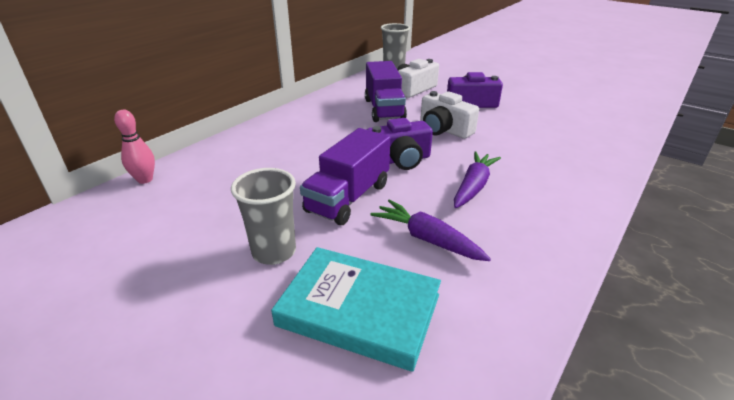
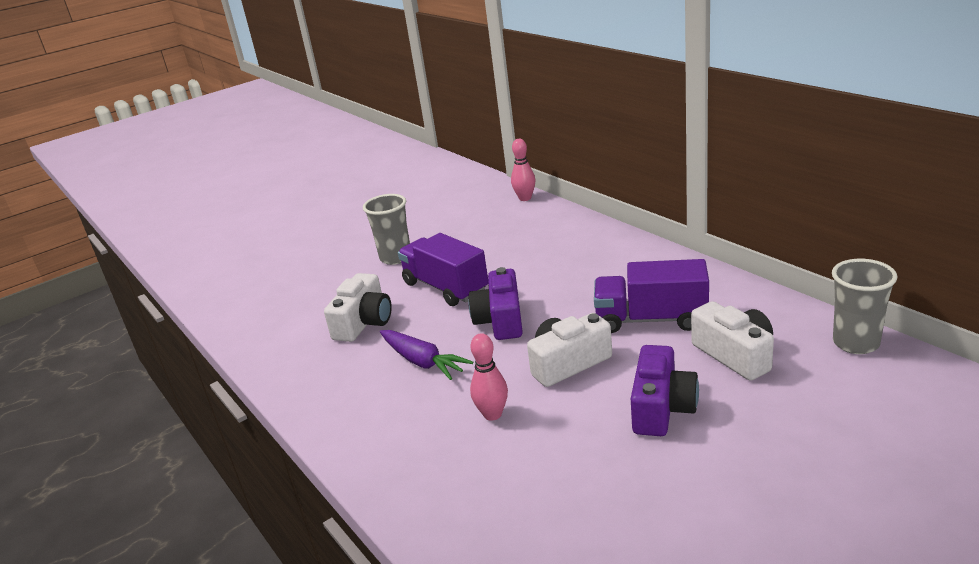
camera: 110 degrees right, 5 degrees down
(359, 310) = (317, 289): turquoise book -> none
(427, 239) = (364, 322): purple carrot -> white camera
(513, 147) = (492, 414): none -> pink bowling pin

